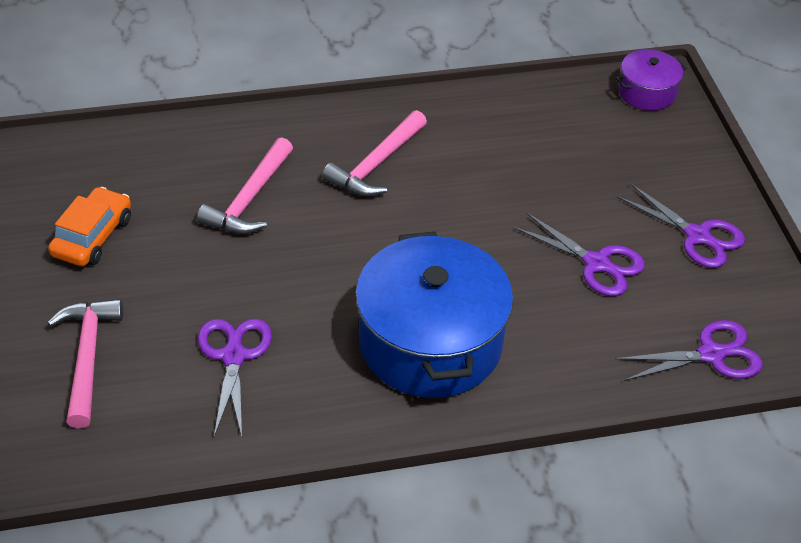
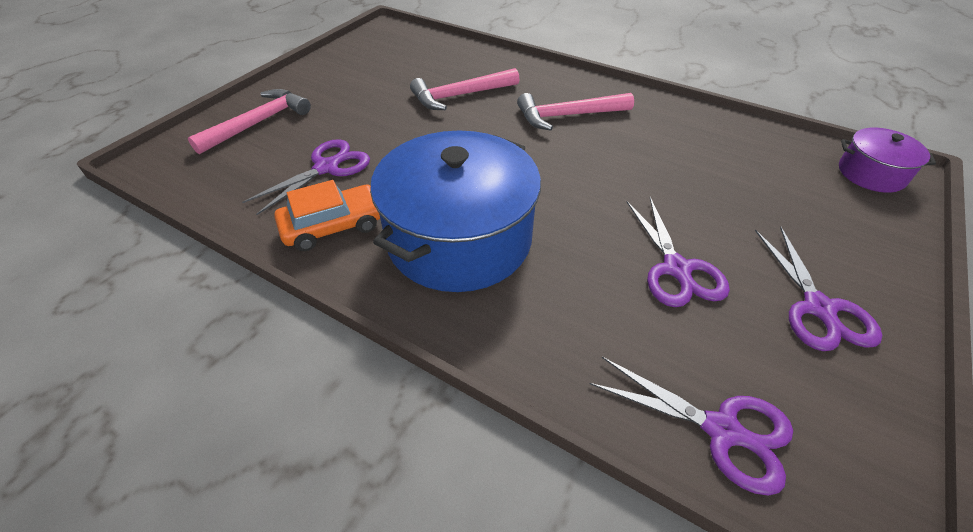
camera: 45 degrees right, 0 degrees up
(93, 236) = (352, 72): orange car -> orange car (333, 226)

